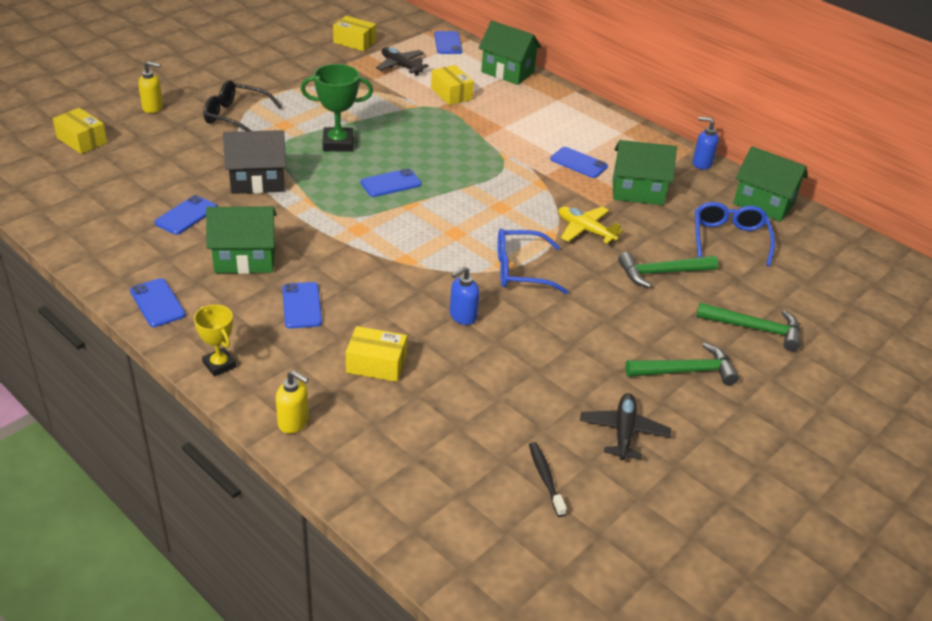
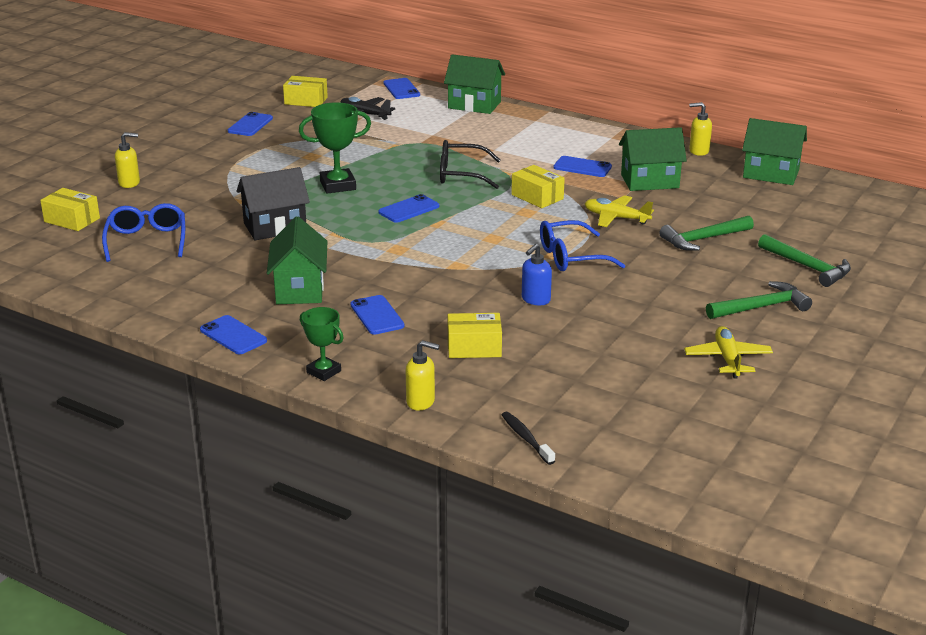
camera: 10 degrees left, 10 degrees down
(186, 215) = (219, 264): blue phone -> blue phone (250, 125)
(219, 365) = (324, 372): yellow trophy -> green trophy
(235, 116) = (220, 178): black glasses -> black glasses (460, 174)
(245, 259) = (299, 289): green house -> green house turned 75 degrees counterclockwise
(451, 94) = (428, 130): yellow box -> yellow box (537, 197)
(545, 478) = (675, 402): black toothbrush -> black toothbrush (526, 438)
(623, 432) = (727, 359): black plane -> yellow plane
(701, 163) = (698, 151): blue soap dispenser -> yellow soap dispenser
(729, 238) = (752, 204): blue glasses -> blue glasses (147, 240)
(755, 329) = (808, 267): green hammer -> green hammer turned 45 degrees clockwise

